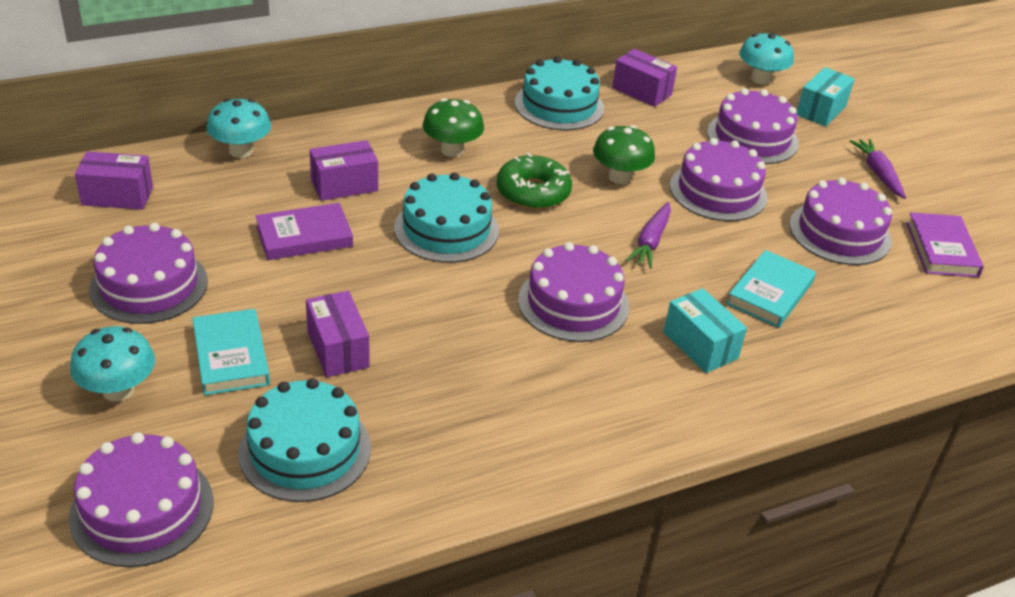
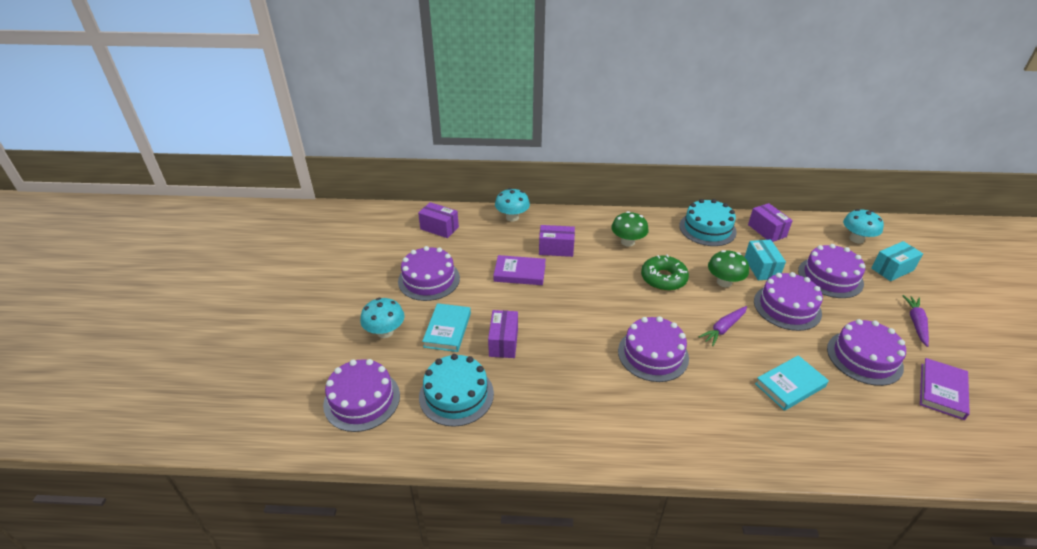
camera: 30 degrees right, 0 degrees up
(446, 229) = (600, 288): turquoise cake -> none
(700, 345) = (722, 406): turquoise box -> turquoise box (761, 268)

